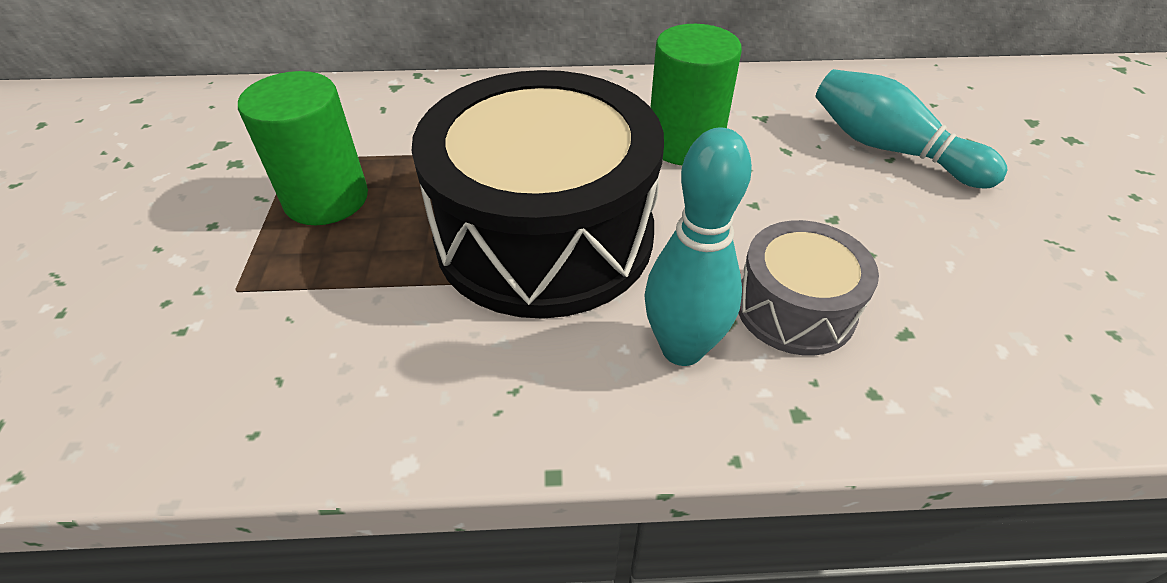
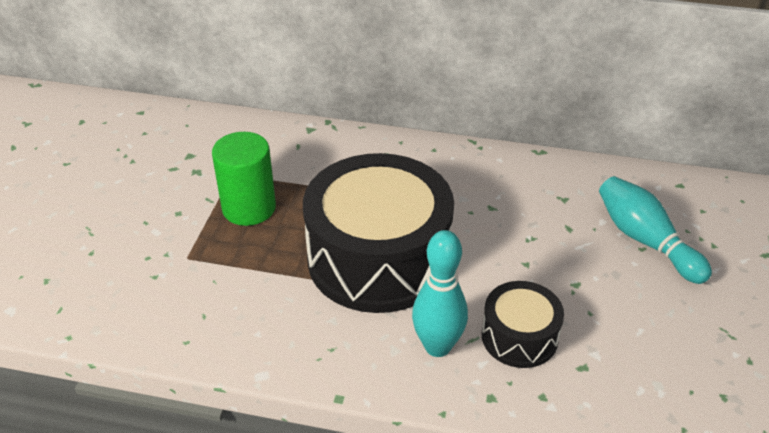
camera: 15 degrees right, 5 degrees down
(684, 144) = (497, 210): green cylinder -> none
(795, 308) = (519, 337): grey drum -> black drum

